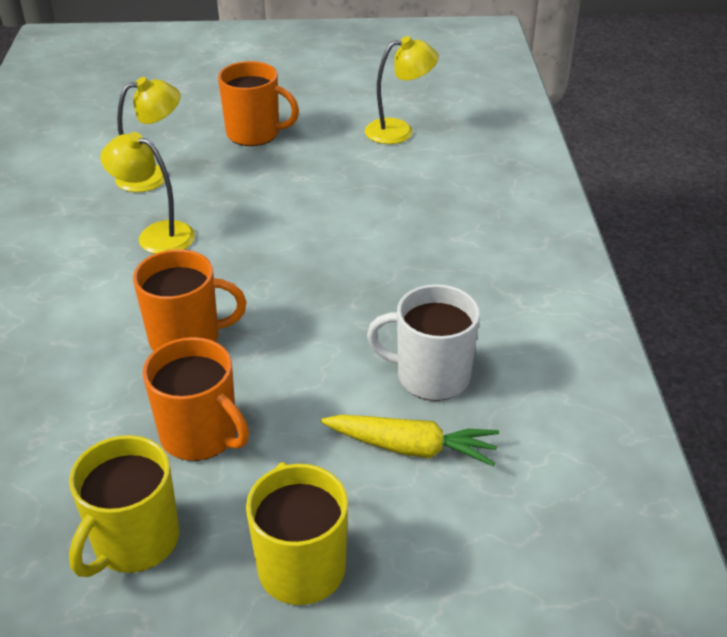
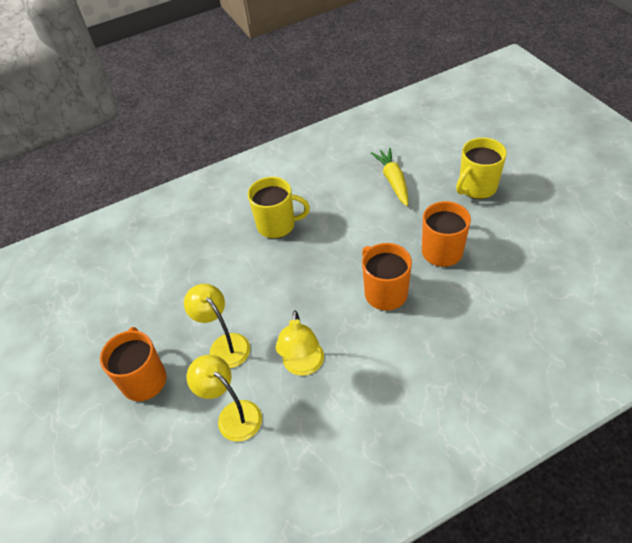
camera: 110 degrees left, 10 degrees up
(134, 541) = (512, 240): yellow mug -> yellow mug (277, 225)
(399, 130) = (110, 293): yellow lamp -> yellow lamp (224, 345)
(430, 376) = (345, 191): white mug -> none

